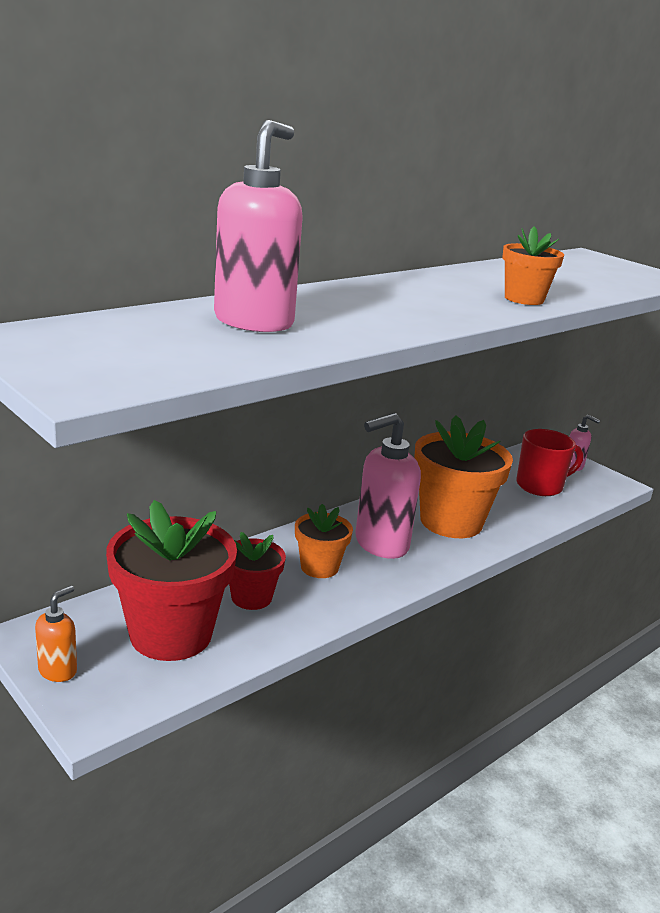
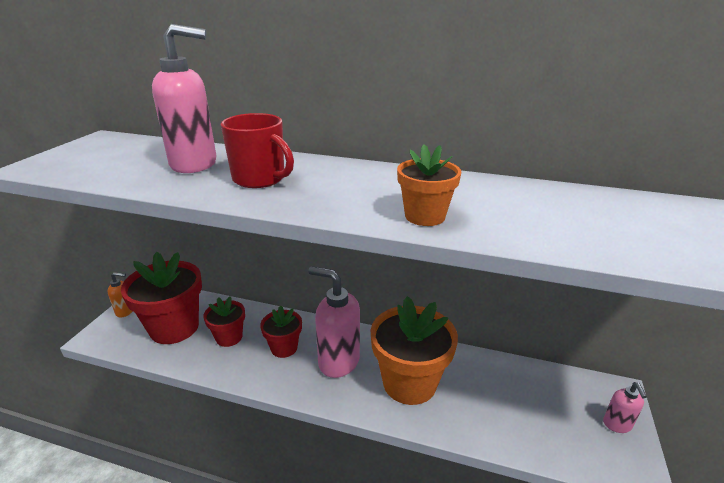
camera: 60 degrees right, 5 degrees up
(319, 567) = (284, 348): orange flower pot -> red flower pot
(540, 486) = (542, 414): red mug -> red mug (260, 179)

